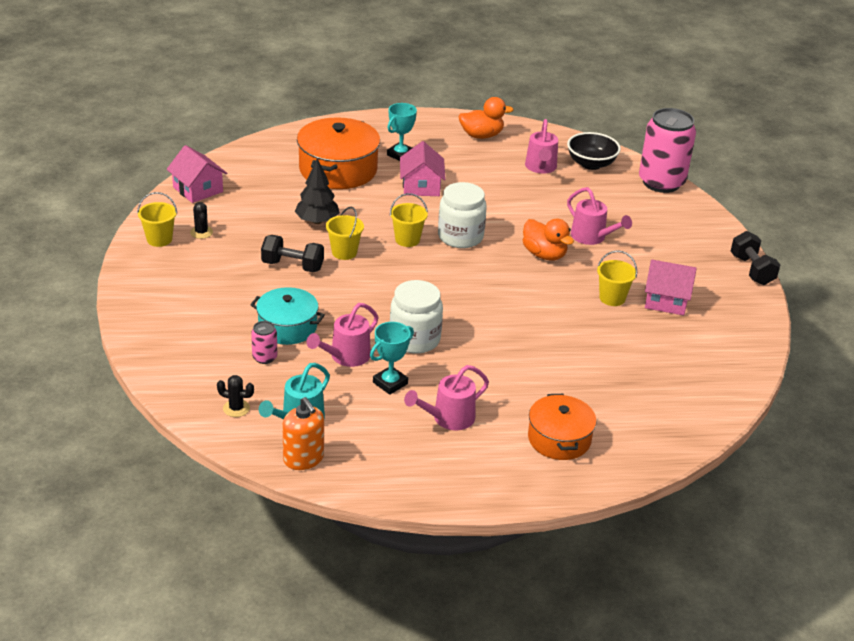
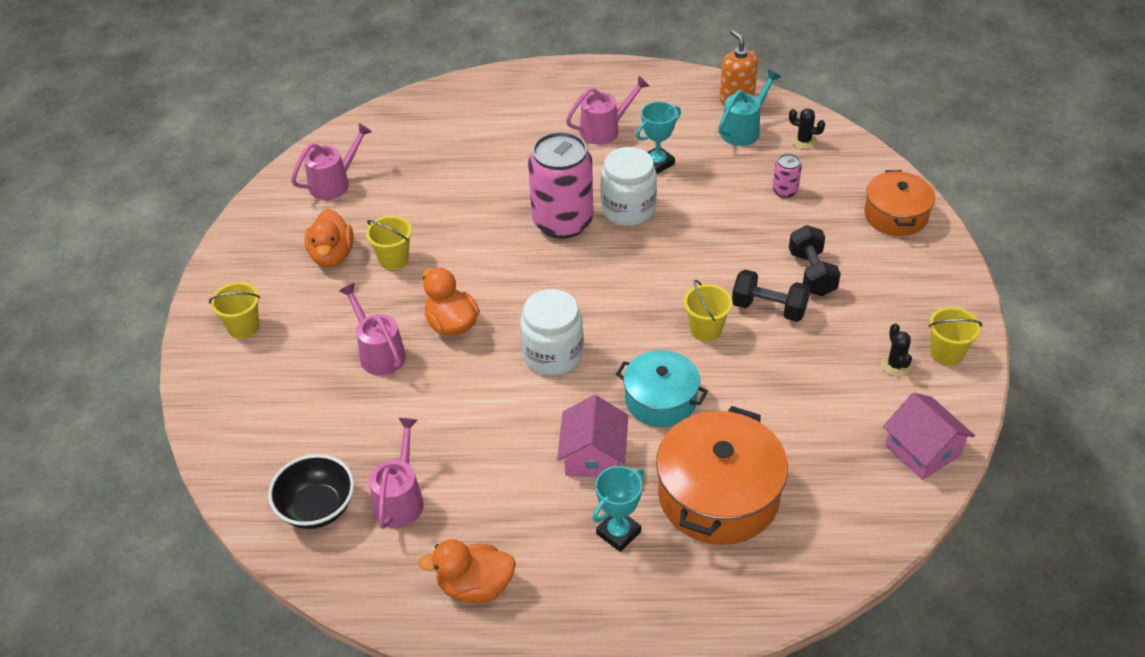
camera: 170 degrees left, 10 degrees up
(287, 327) = (765, 225): turquoise pot -> turquoise pot (660, 400)
(317, 221) = (744, 385): black tree -> none
(345, 357) = (701, 190): pink watering can -> pink watering can (335, 183)
(407, 240) = (623, 350): yellow bucket -> yellow bucket (243, 327)
(559, 439) = (507, 111): orange pot -> orange pot (895, 215)
(661, 182) = (228, 463): pink can -> pink can (562, 222)
(666, 300) = (332, 255): pink house -> orange duck
(752, 270) = (202, 298): black dumbbell -> black dumbbell (811, 273)

